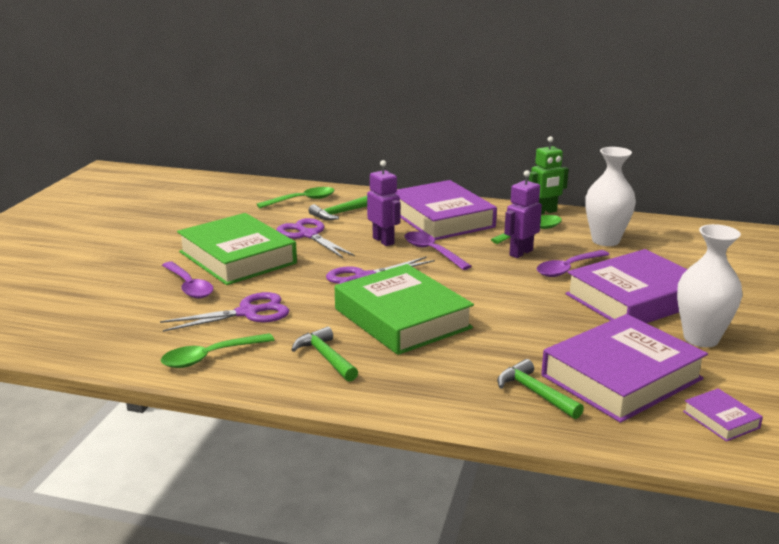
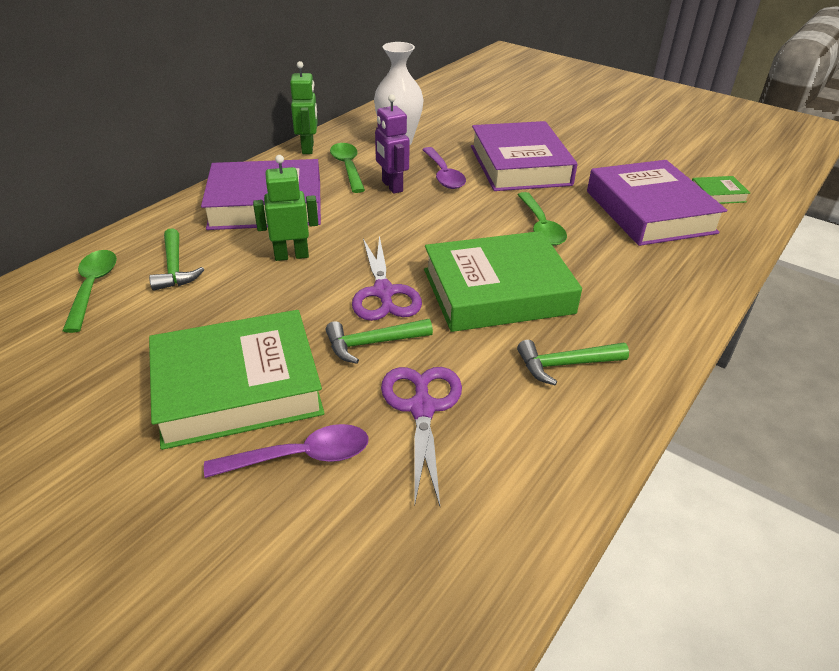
camera: 70 degrees left, 15 degrees up
(210, 357) = (532, 466): green spoon -> green spoon (541, 226)
(308, 235) = (220, 307): purple scissors -> none
(383, 241) = (291, 255): purple robot -> green robot
(432, 252) = (348, 232): purple spoon -> none
(535, 393) = (666, 257): green hammer -> green hammer (372, 343)
(701, 339) = (598, 162): white vase -> none
(721, 420) = (717, 194): purple book -> green book

